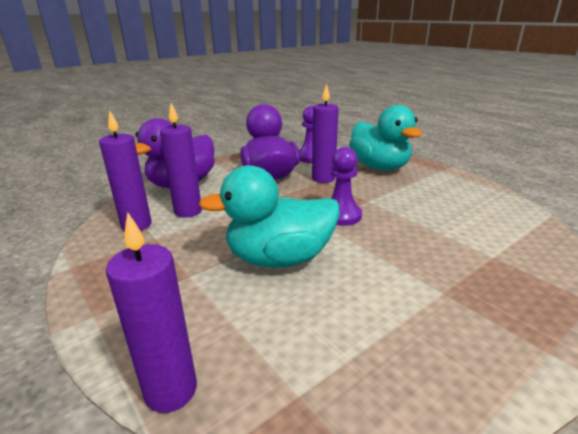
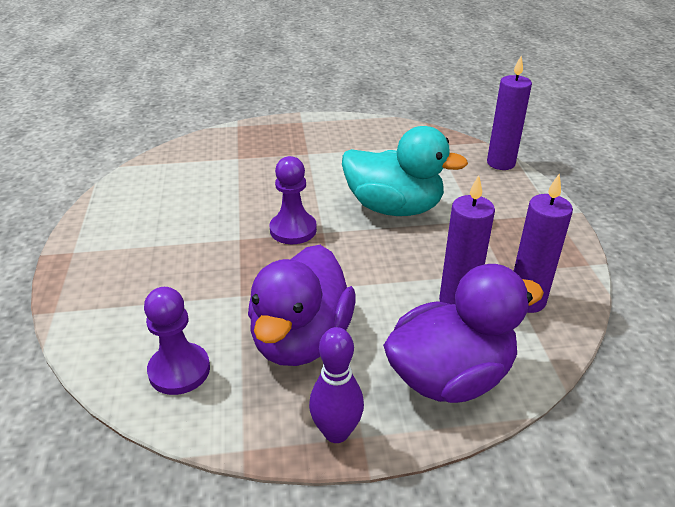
camera: 150 degrees left, 10 degrees up
(227, 161) = (336, 432): none -> purple bowling pin
(323, 178) = (235, 298): purple candle -> none
(379, 167) = (127, 292): turquoise duck -> none

